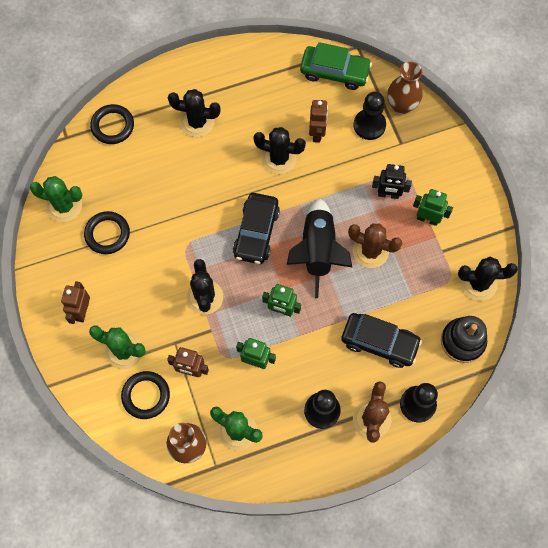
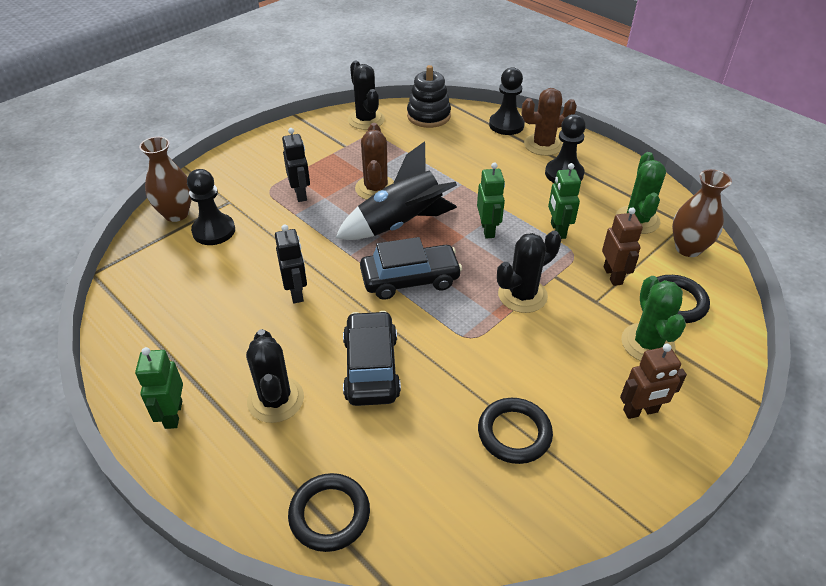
camera: 115 degrees left, 25 degrees down
(64, 206) = (509, 516): green cactus -> none
(279, 159) = (296, 292): black cactus -> black robot
(317, 133) = (243, 270): brown robot -> none
(334, 72) = (140, 282): green car -> none
(379, 342) = (468, 158): black car -> black car (371, 367)
(427, 219) = (315, 162): green robot -> green robot (173, 414)

